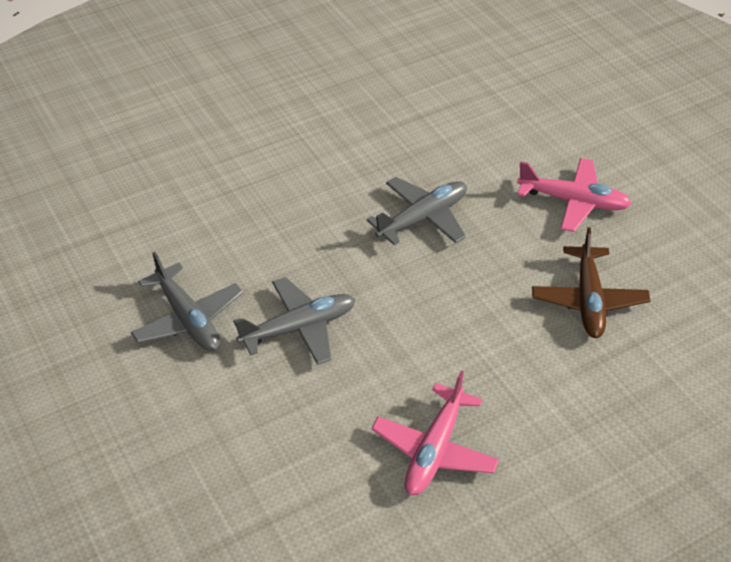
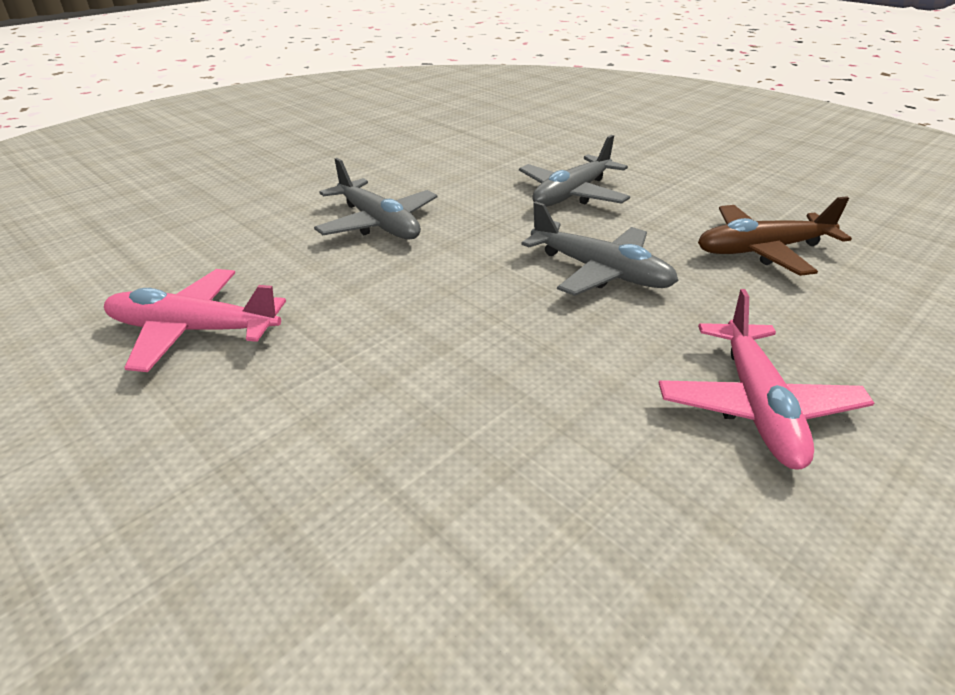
camera: 75 degrees right, 10 degrees down
(188, 319) = (375, 175): grey plane -> grey plane (572, 194)
(589, 301) = (520, 450): brown plane -> brown plane (762, 250)

